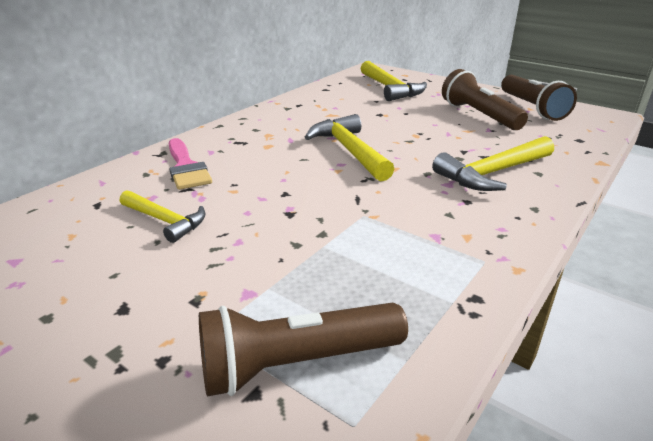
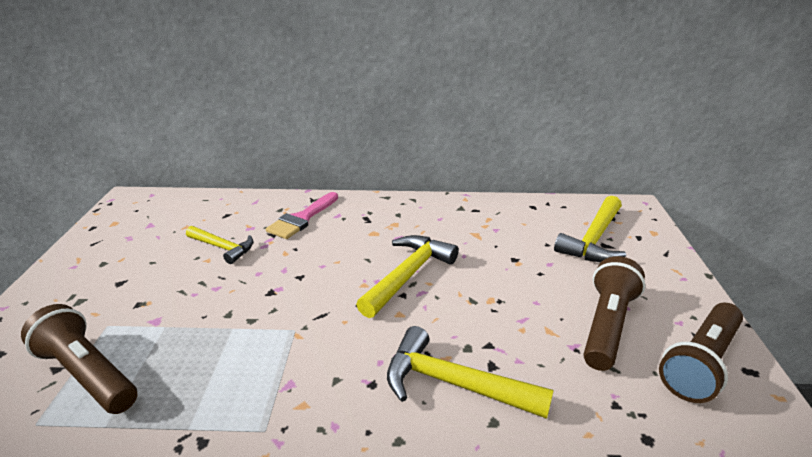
camera: 55 degrees right, 0 degrees up
(165, 221) = (223, 248): yellow hammer -> yellow hammer turned 60 degrees counterclockwise

